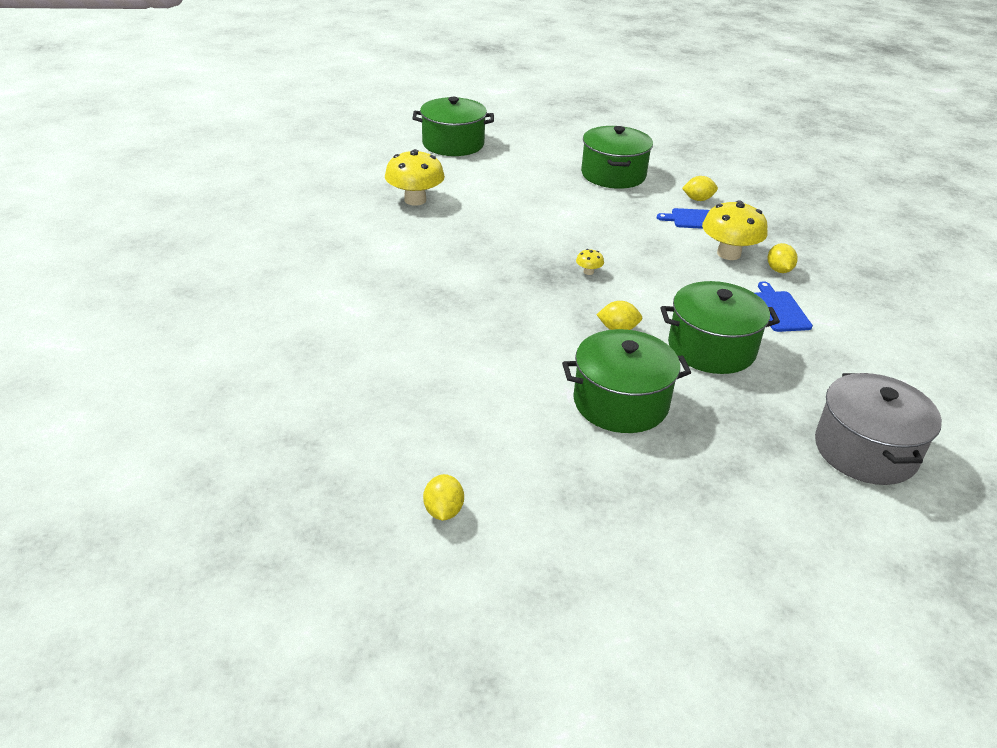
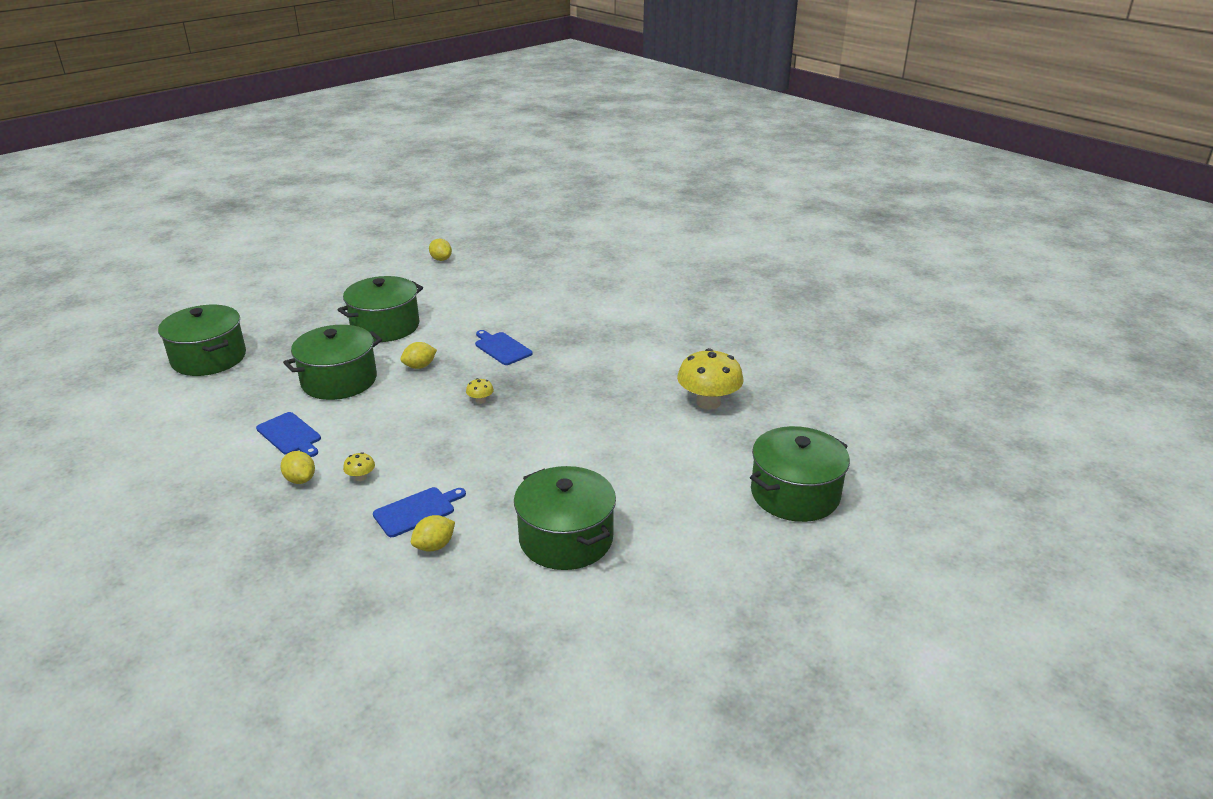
camera: 145 degrees right, 5 degrees down
(517, 314) = (502, 348): none -> blue cutting board
(728, 254) = (361, 477): yellow mushroom -> yellow mushroom, size x0.42
(865, 450) = (209, 358): grey pot -> green pot

